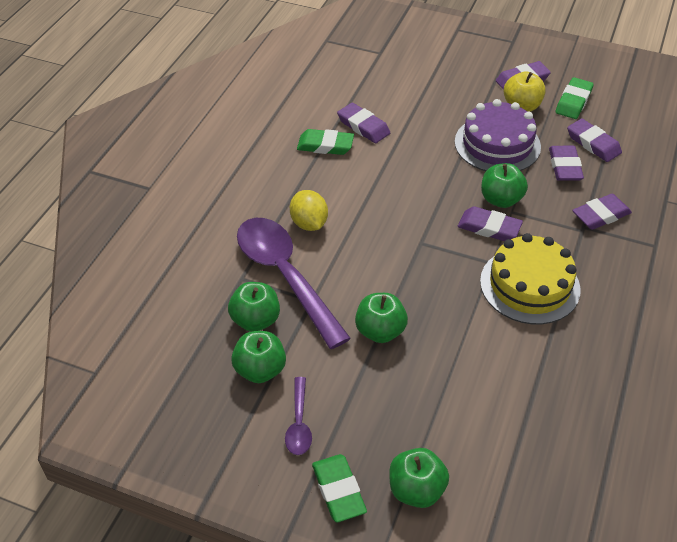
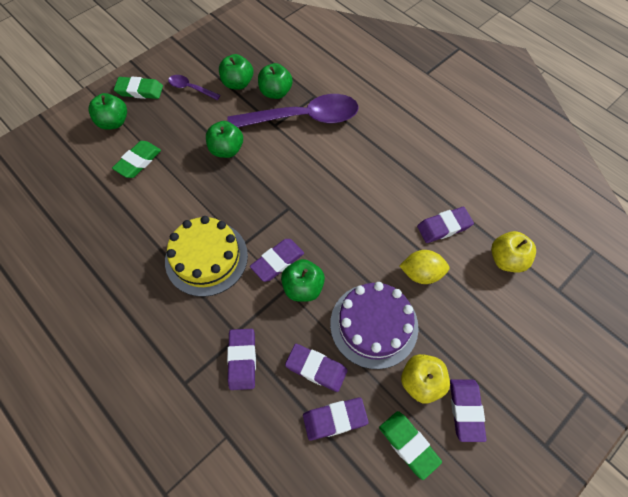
camera: 115 degrees right, 15 degrees up
(309, 223) = (345, 147): yellow lemon -> yellow lemon (421, 273)
(325, 145) = (429, 189): green eraser -> green eraser (138, 161)
(371, 83) = (506, 260): none -> yellow apple

